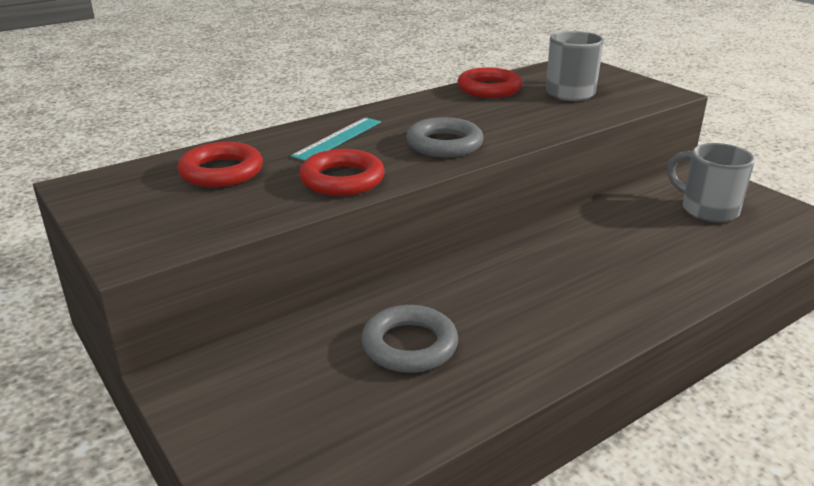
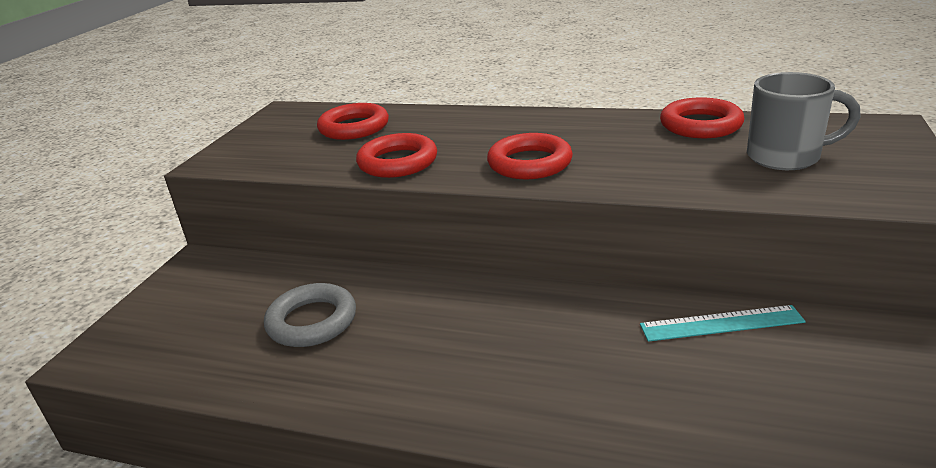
camera: 55 degrees right, 0 degrees up
(338, 138) = (469, 129): turquoise ruler -> turquoise ruler (721, 323)
(444, 144) = (529, 163): grey ring -> red ring
(707, 210) = (826, 382): grey mug -> none

